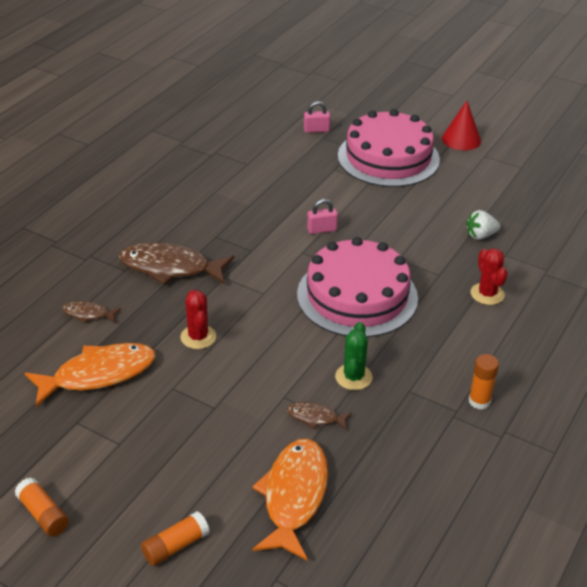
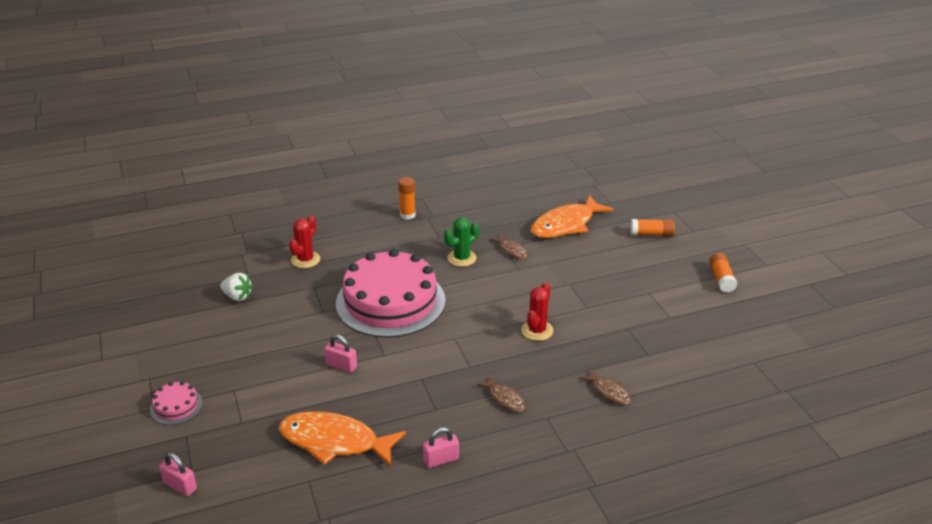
camera: 140 degrees left, 5 degrees down
(98, 374) = (633, 340): orange fish -> orange fish (334, 442)
(170, 268) = (505, 398): brown fish -> brown fish, size x0.48
(175, 210) = (441, 460): none -> pink padlock
(388, 157) = (176, 406): pink cake -> pink cake, size x0.41
(461, 139) = (84, 388): red cone -> none

